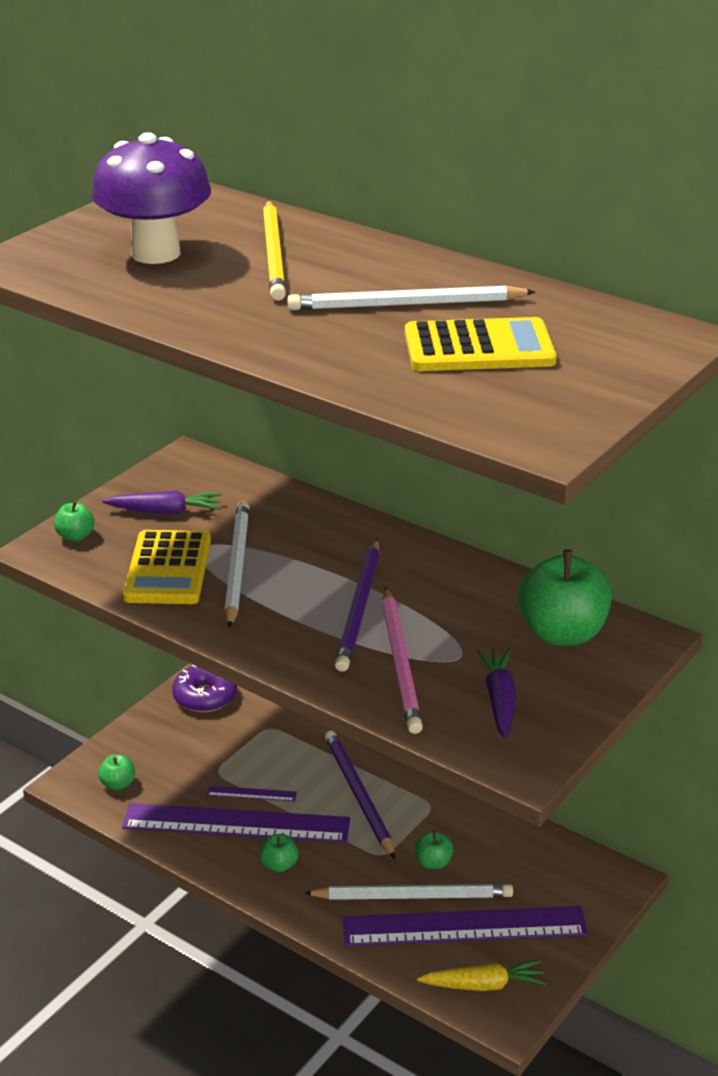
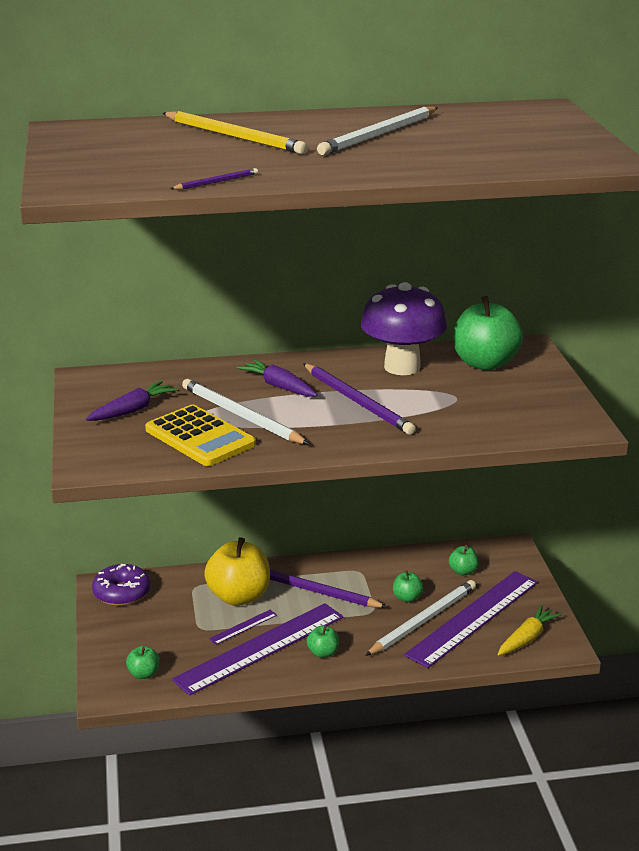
camera: 45 degrees left, 5 degrees down
(75, 536) = (96, 450): green apple -> green apple (463, 571)
(131, 304) = (216, 182): none -> purple pencil
(155, 253) = (156, 157): purple mushroom -> purple mushroom (402, 367)
(290, 762) = (239, 596): none -> yellow apple
(400, 663) = (433, 415): pink pencil -> none
(479, 348) = (470, 139): yellow calculator -> none
(499, 700) = (515, 406): purple carrot -> purple carrot (279, 386)

